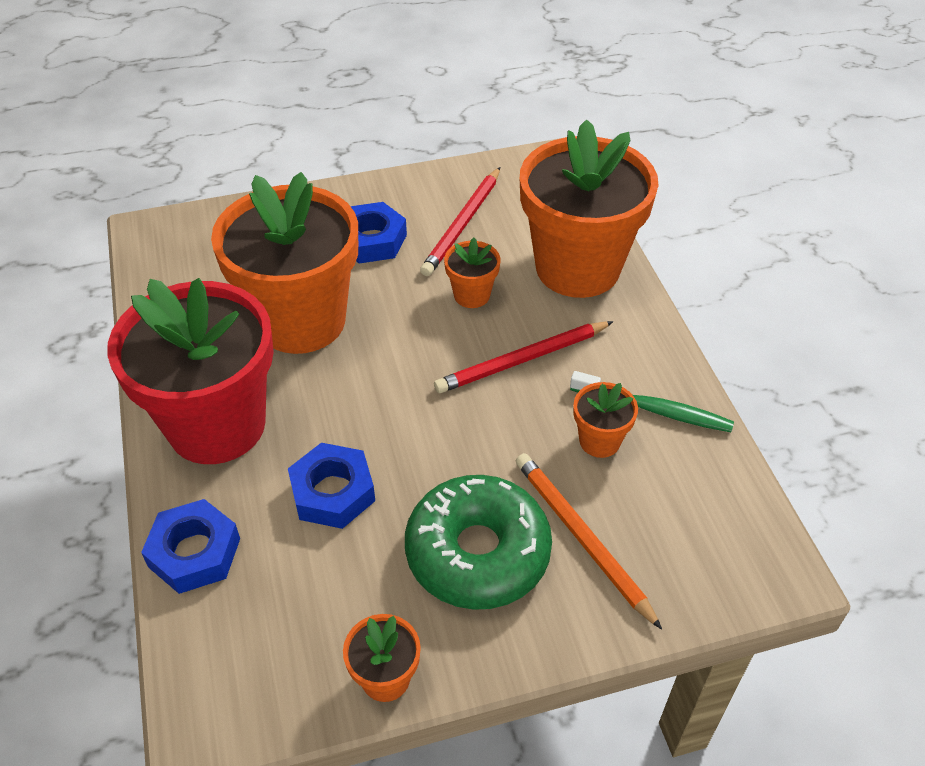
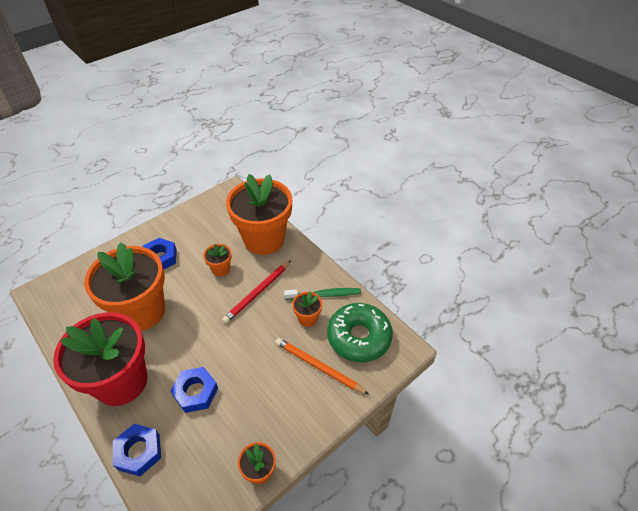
camera: 25 degrees left, 0 degrees up
(463, 224) = (202, 235): red pencil -> none
(477, 553) = (276, 393): green donut -> green donut (359, 337)

